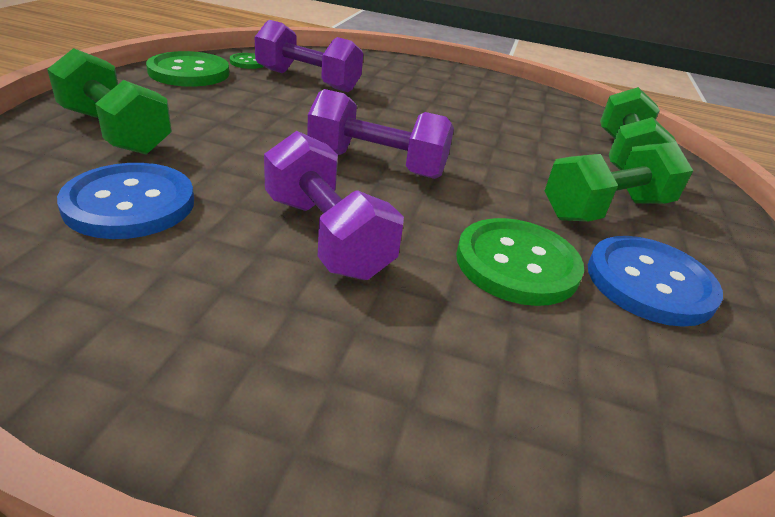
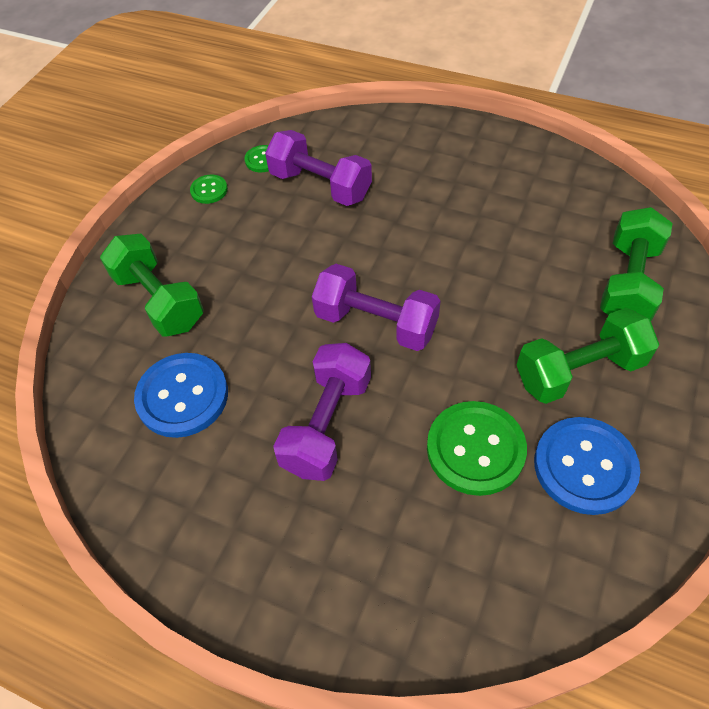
camera: 15 degrees right, 20 degrees up
(189, 72) = (209, 190): green button -> green button, size x0.50
(326, 236) = (327, 424): purple dumbbell -> purple dumbbell turned 45 degrees clockwise

